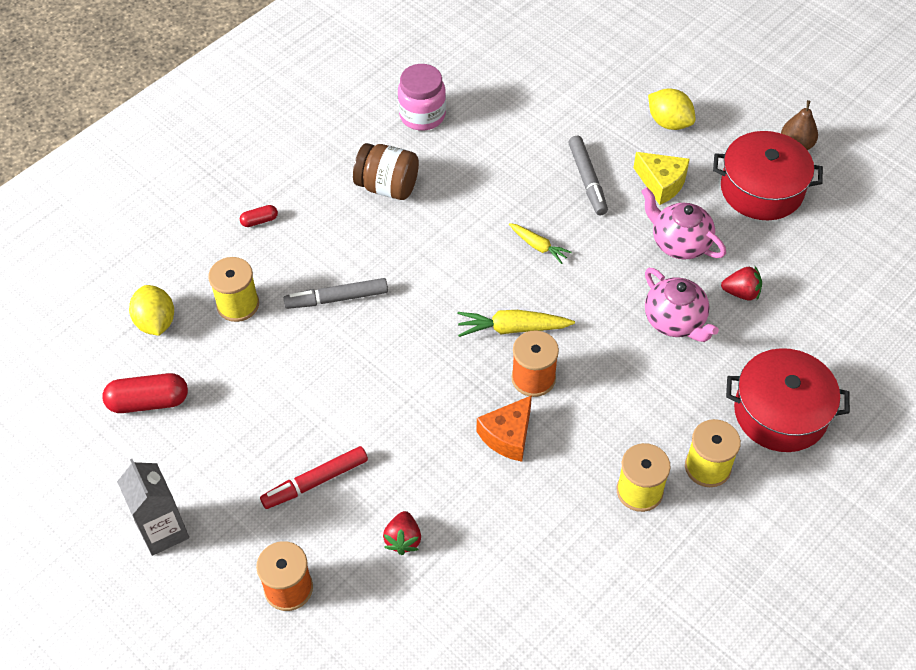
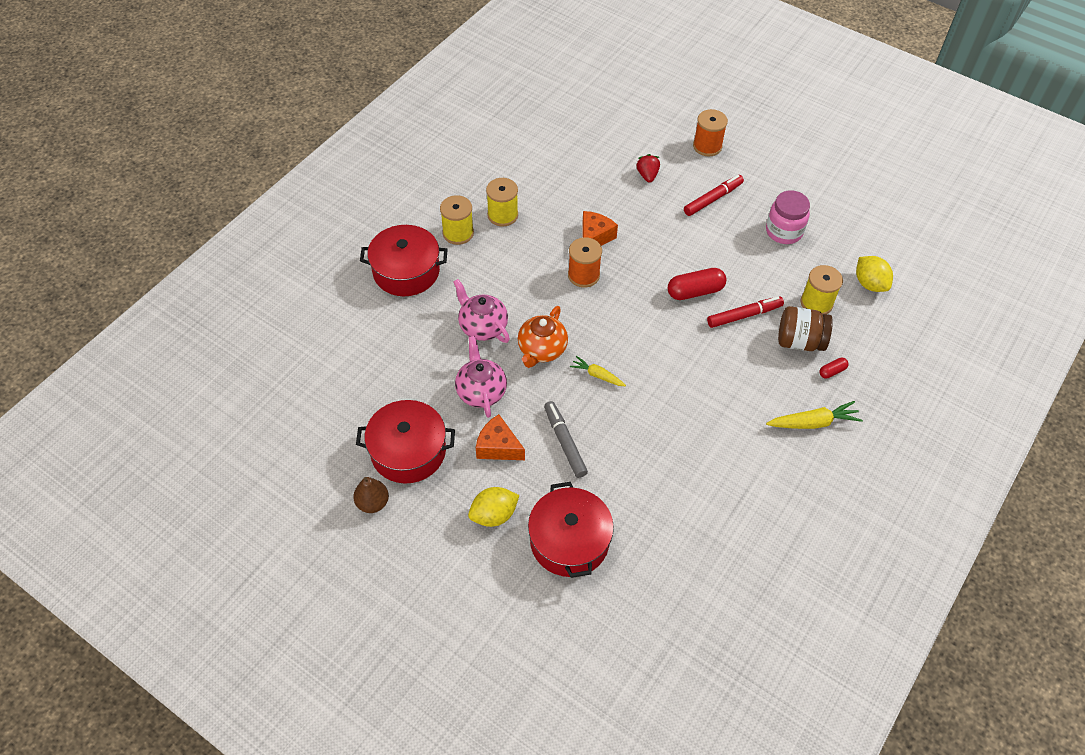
camera: 170 degrees right, 0 degrees up
(148, 402) = (844, 232): red capsule -> red capsule (695, 291)
(163, 531) = (795, 165): grey carton -> none
(336, 298) = (744, 315): grey marker -> red marker
(387, 187) = (738, 415): brown jar -> brown jar (799, 341)
(422, 115) = (730, 494): pink jar -> pink jar (784, 231)
(513, 328) = (605, 308): yellow carrot -> yellow carrot (813, 422)
(594, 94) = (569, 541): none -> red pot
(602, 283) = (541, 350): none -> orange teapot
(661, 183) = (498, 447): yellow cheese -> orange cheese
(669, 122) = (494, 515): yellow lemon -> yellow lemon turned 60 degrees counterclockwise
(679, 243) = (481, 391): pink teapot -> pink teapot turned 135 degrees counterclockwise
(741, 292) = (430, 355): red strawberry -> none

